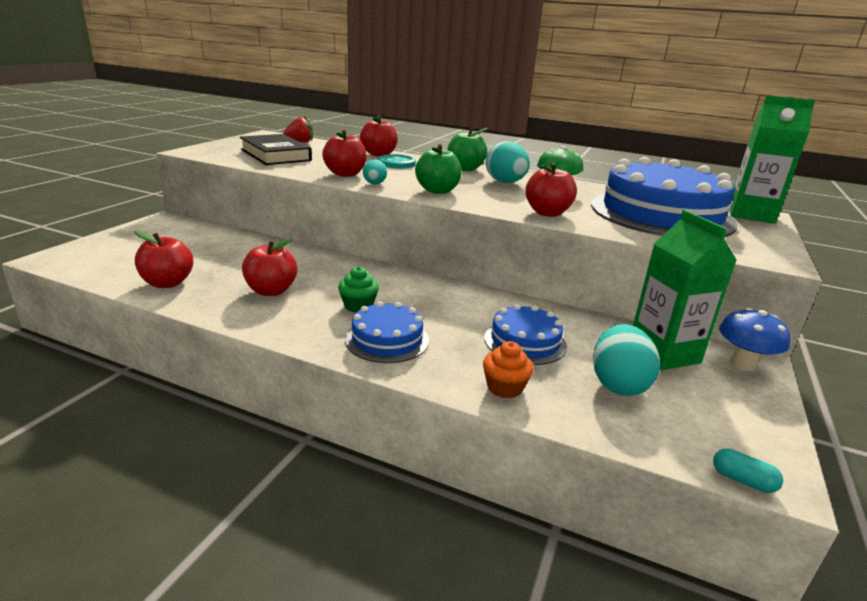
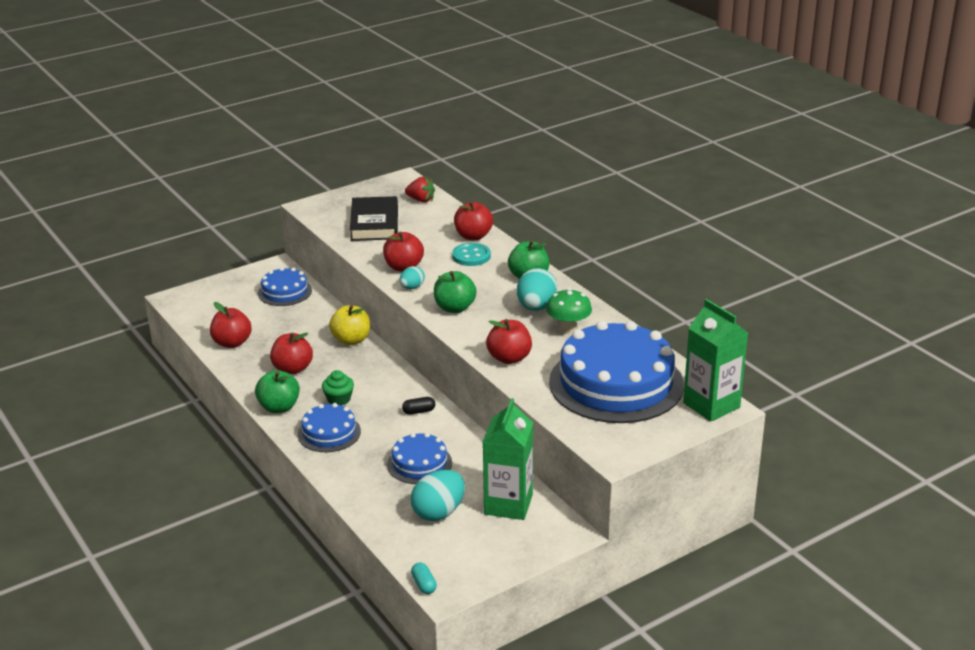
camera: 35 degrees right, 5 degrees up
(194, 234) = (284, 292): none -> blue cake
(294, 330) = (279, 407): none -> green apple
(311, 257) = (351, 340): none -> yellow apple
(456, 297) = (419, 411): none -> black capsule
(504, 387) = (362, 489): orange cupcake -> none
(743, 364) = (555, 531): blue mushroom -> none

